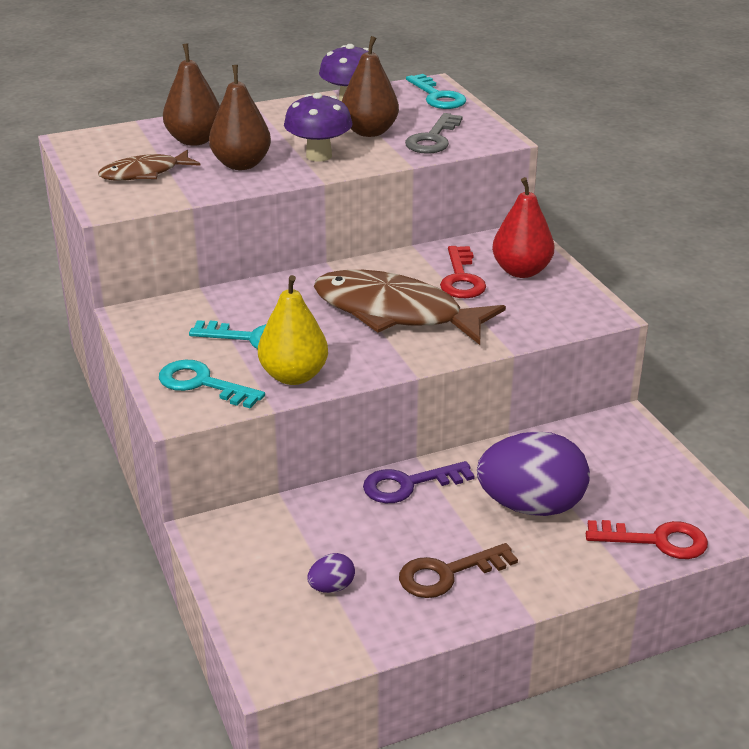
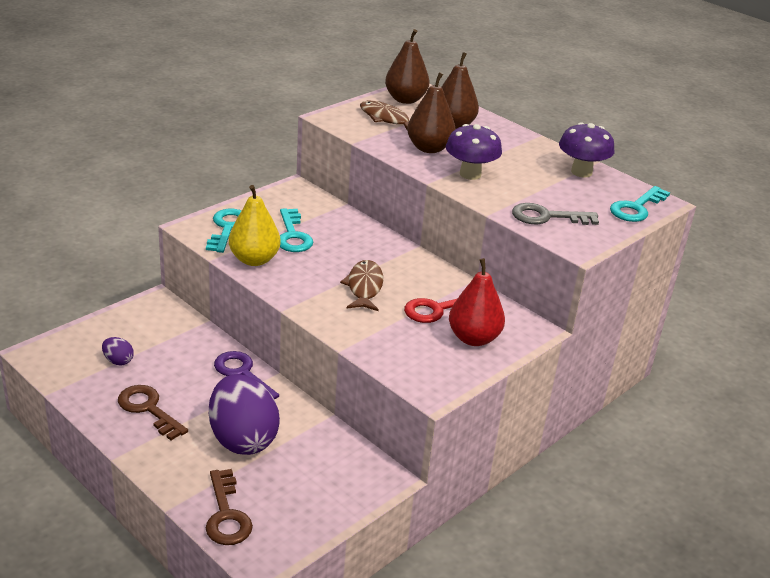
camera: 65 degrees right, 0 degrees up
(369, 132) = (533, 188): brown pear -> brown pear (405, 99)
(395, 313) = (364, 287): brown fish -> brown fish, size x0.54
(656, 540) = (226, 515): red key -> brown key

